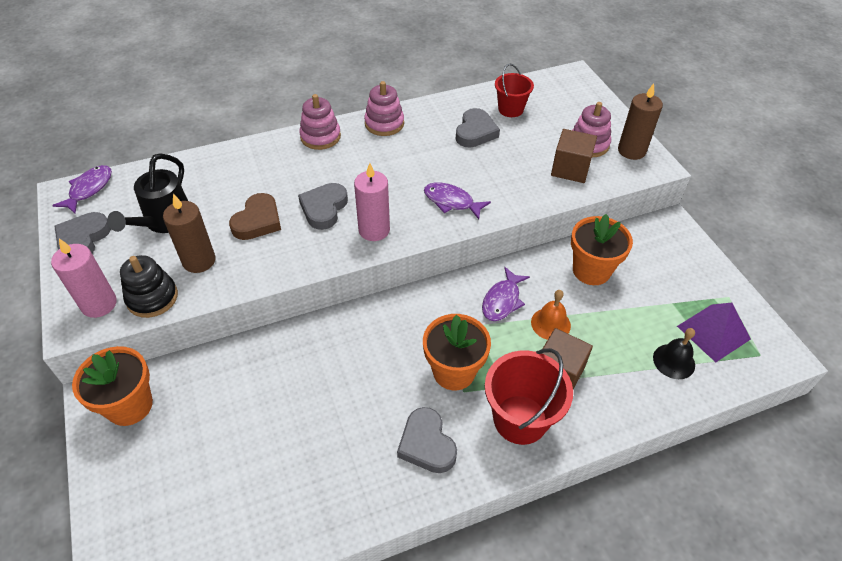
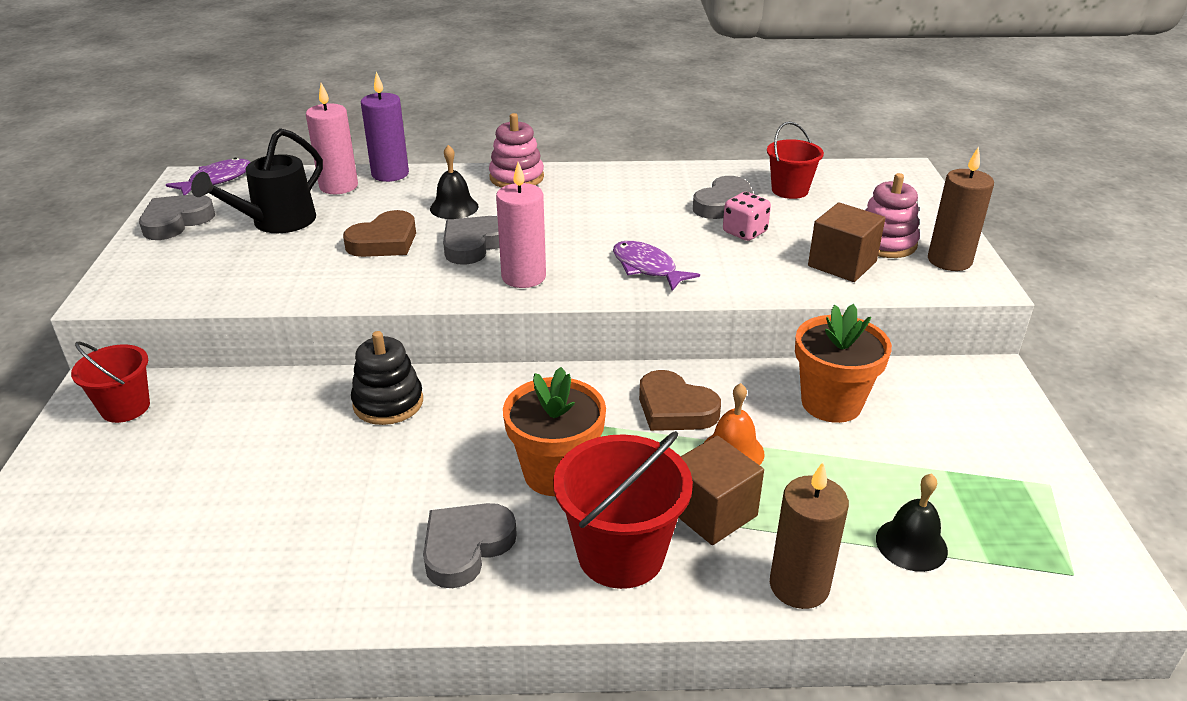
camera: 20 degrees right, 15 degrees down
(99, 304) = (147, 282): pink candle -> pink candle (338, 186)
(129, 405) = (125, 408): orange flower pot -> red bucket
(152, 298) = (210, 288): black stacking toy -> black stacking toy (388, 403)
(199, 261) = (288, 265): brown candle -> brown candle (799, 586)
(224, 153) = (390, 174): none -> purple candle
(290, 176) = (454, 207): none -> black bell
(384, 123) = (606, 178): pink stacking toy -> none
(426, 444) = (466, 547): grey heart -> grey heart turned 45 degrees clockwise
(499, 155) = (744, 232): none -> pink dice
(502, 300) = (675, 409): purple fish -> brown heart
(713, 332) = (1000, 523): purple pyramid -> none

